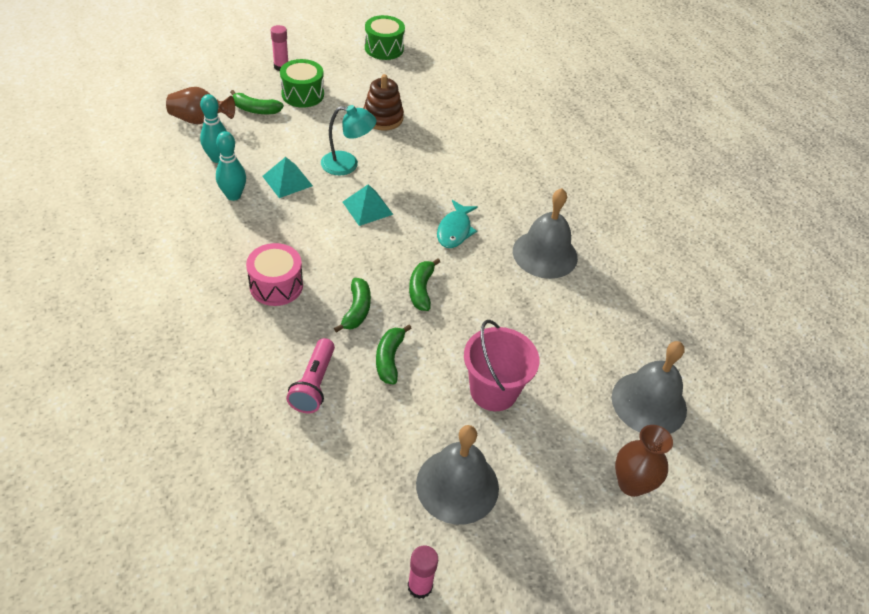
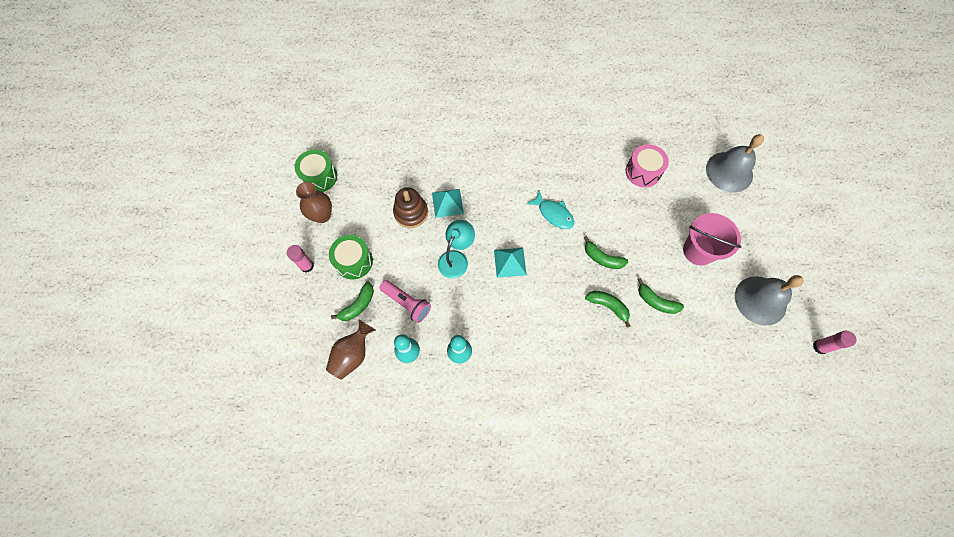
camera: 60 degrees left, 20 degrees up
(276, 285) = (567, 352): pink drum -> pink drum (643, 172)
(287, 181) = (458, 308): turquoise pyramid -> turquoise pyramid (447, 203)
(314, 384) = (664, 356): pink flashlight -> pink flashlight (407, 303)
(545, 254) = (595, 169): grey bell -> none
(631, 484) = (780, 209): brown vase -> brown vase (322, 215)

